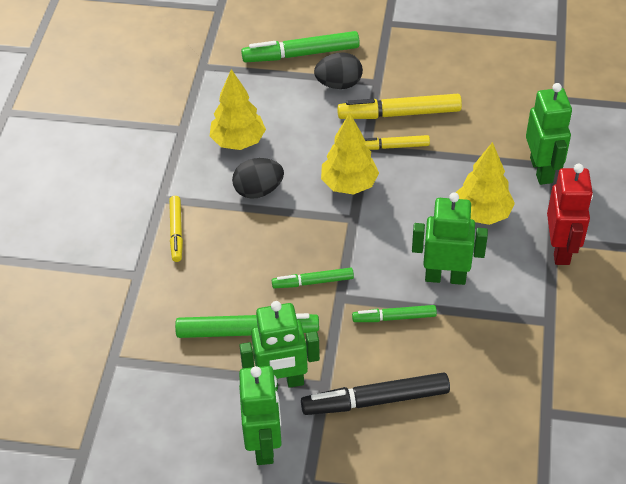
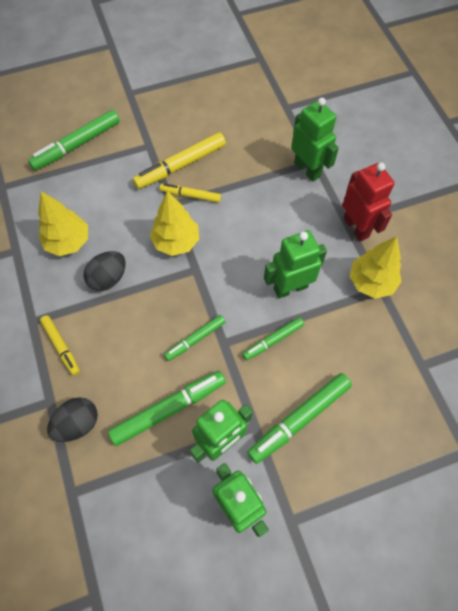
camera: 30 degrees left, 15 degrees up
(339, 84) = (121, 159): black egg -> black egg (78, 424)
(375, 400) = (299, 419): black marker -> green marker
(392, 147) = (190, 195): yellow marker -> yellow marker turned 45 degrees clockwise
(482, 213) = (286, 223): yellow tree -> yellow tree (371, 282)

